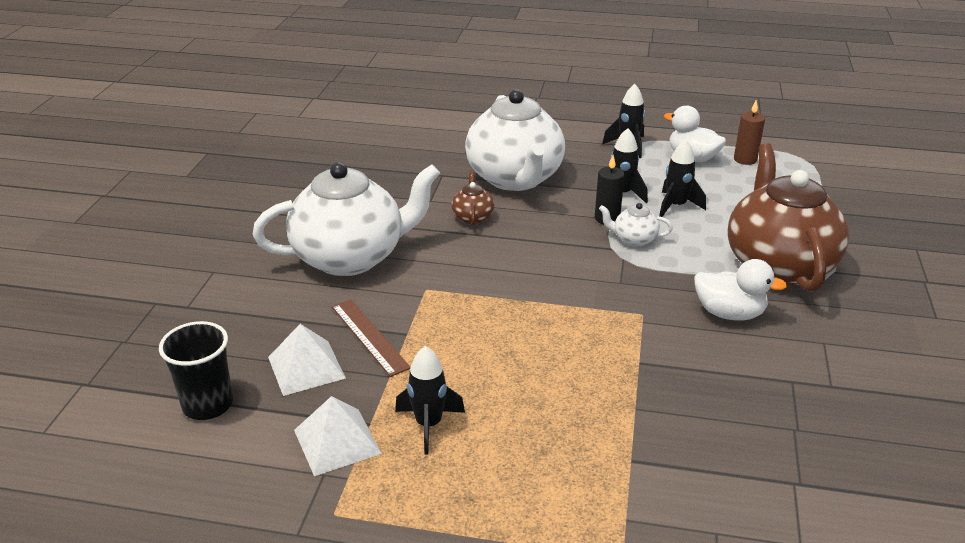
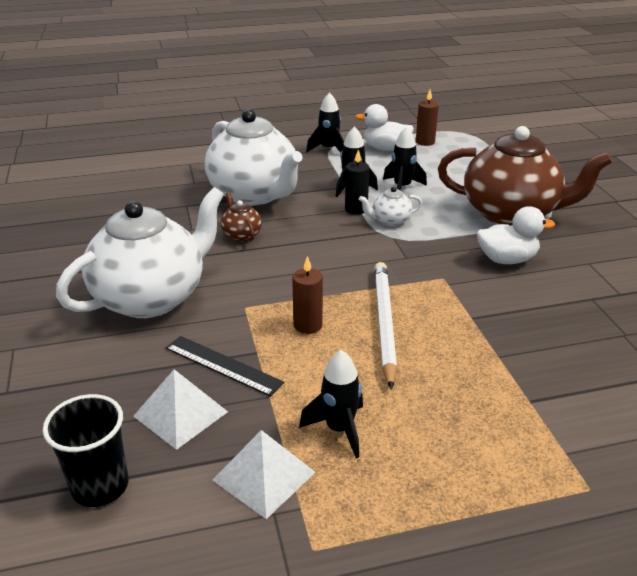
camera: 25 degrees left, 0 degrees up
(369, 336) = (223, 365): brown ruler -> black ruler
(471, 322) = (308, 325): none -> brown candle
(545, 342) = (384, 324): none -> white pencil
(778, 265) = (511, 214): brown teapot -> brown teapot turned 135 degrees clockwise

